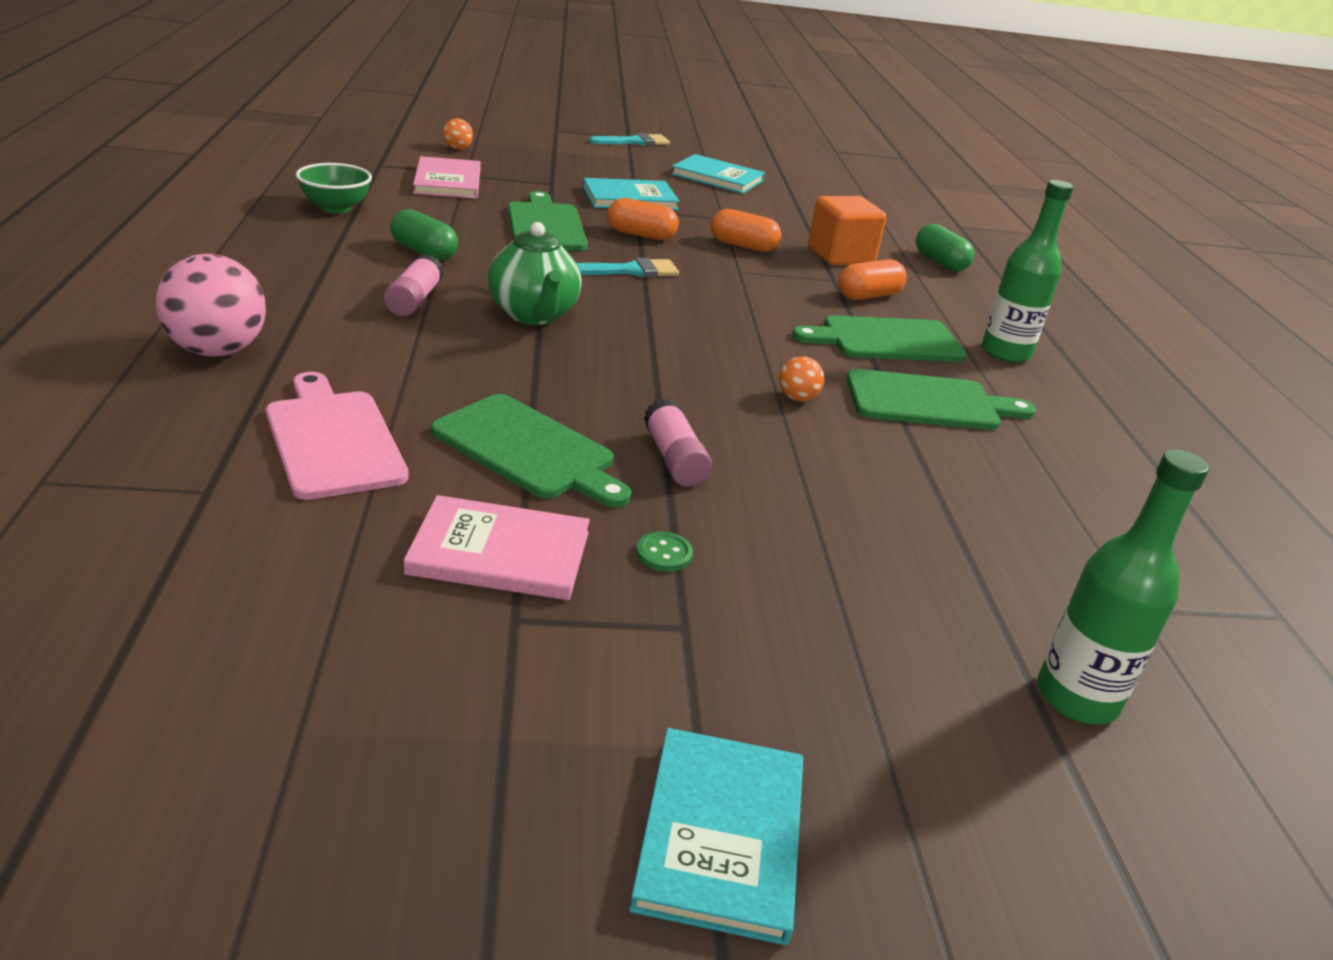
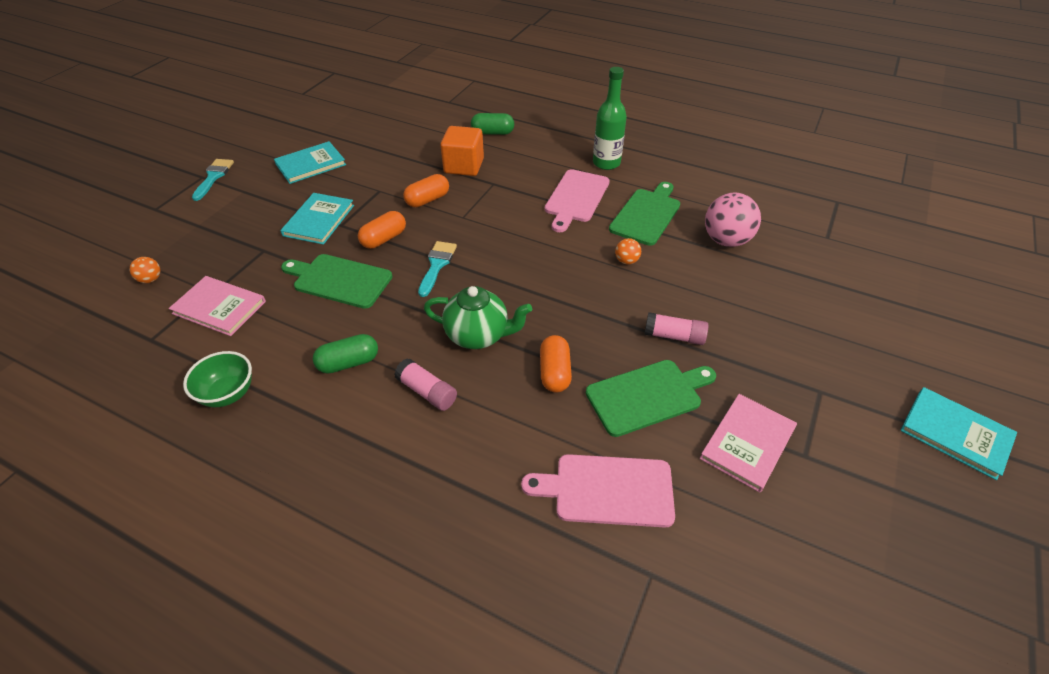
camera: 55 degrees left, 15 degrees up
(217, 351) = (457, 531): pink ball -> pink ball (726, 240)
(664, 554) = (761, 375): green button -> none
(868, 296) = (521, 179): orange capsule -> orange capsule (555, 372)
(886, 340) = (576, 198): green cutting board -> pink cutting board
(1076, 698) = (882, 286): green bottle -> none

